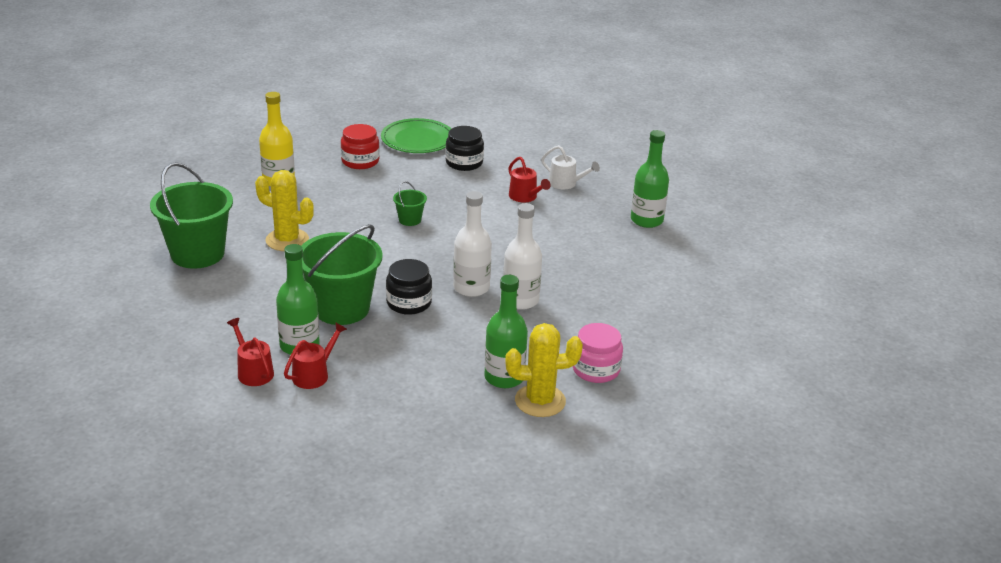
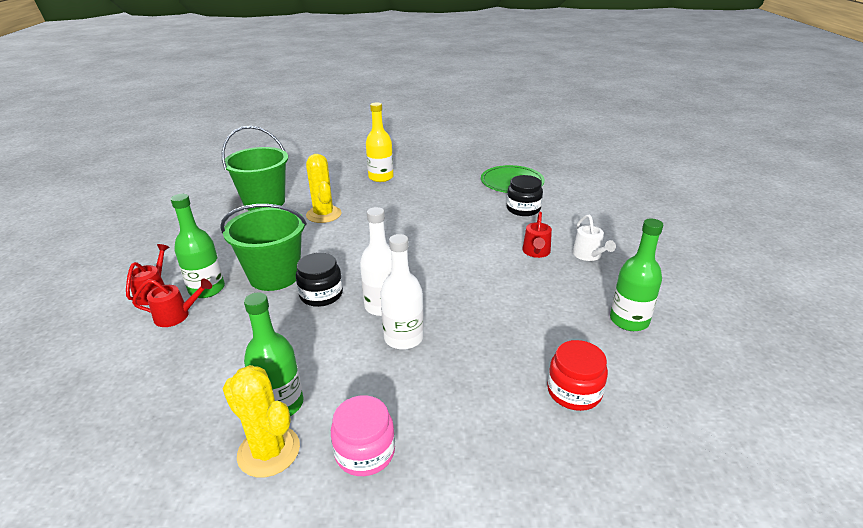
camera: 45 degrees right, 0 degrees up
(360, 161) = (450, 183): red jar -> red jar (574, 391)
(410, 220) = (421, 233): green bucket -> none

